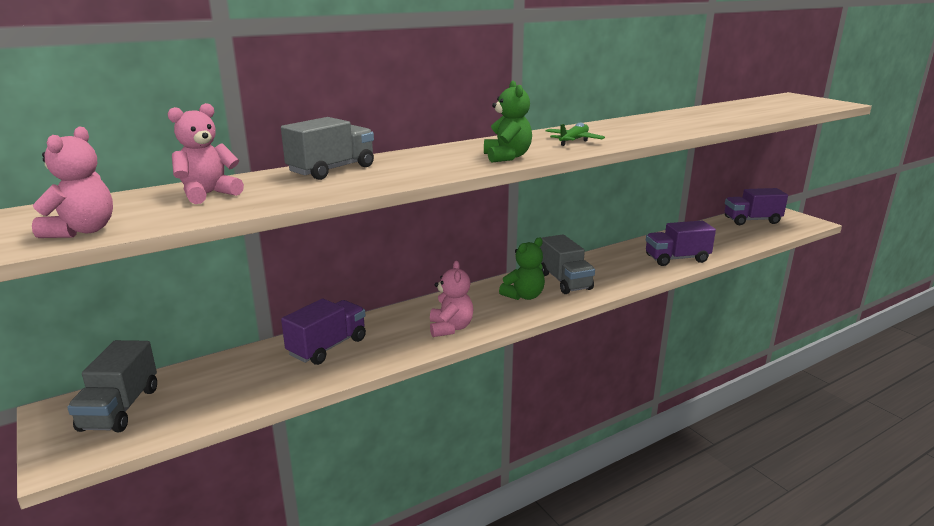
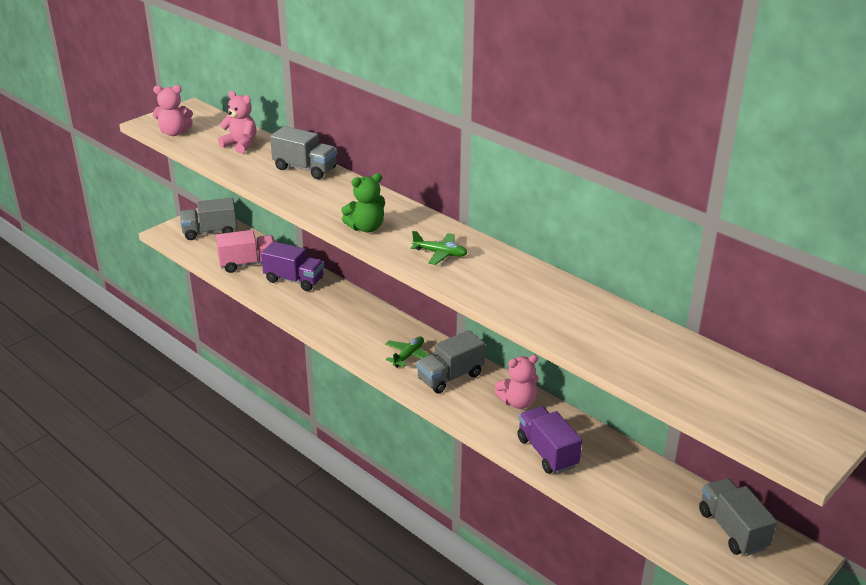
camera: 75 degrees right, 10 degrees up
(253, 379) = (248, 264): none -> pink truck
(450, 328) = (337, 326): pink teddy bear -> pink teddy bear (518, 402)
(524, 296) = (408, 356): green teddy bear -> green plane
(751, 220) = (732, 529): purple truck -> grey truck

